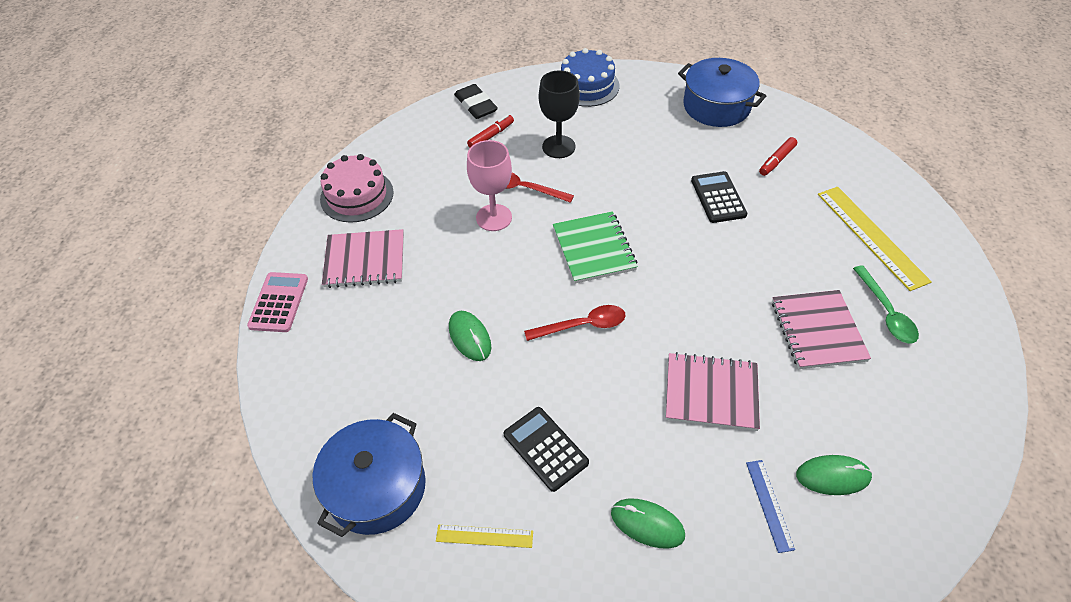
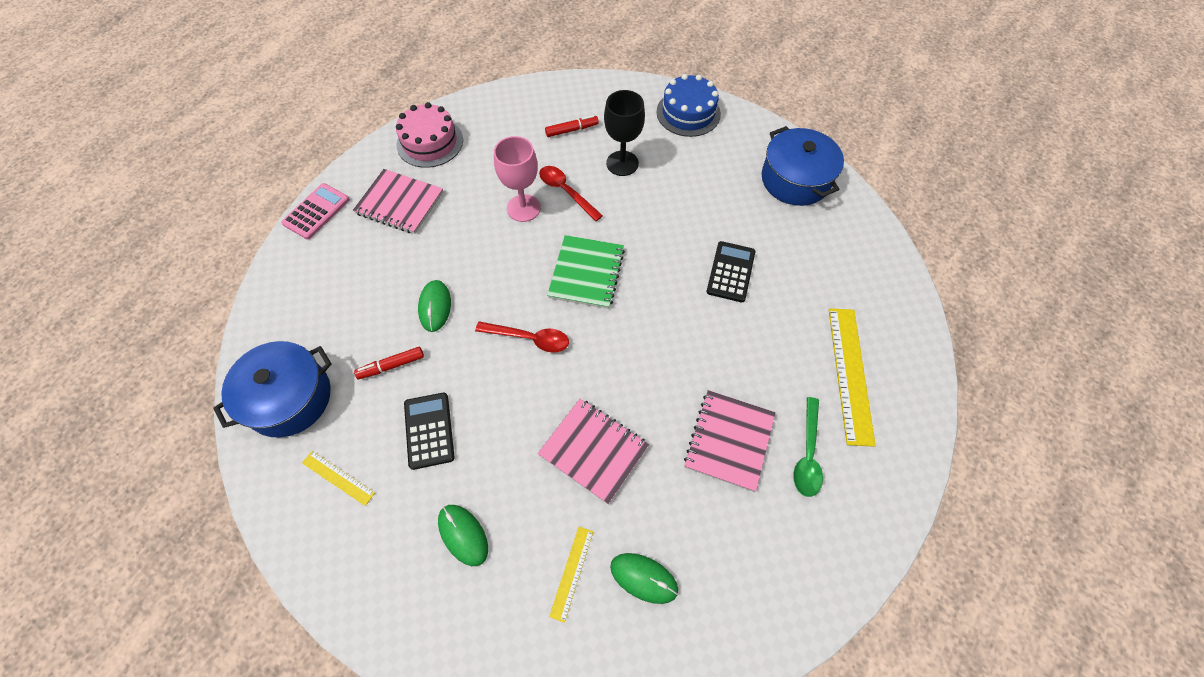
camera: 25 degrees right, 10 degrees up
(476, 105) = (578, 95): black eraser -> none
(769, 505) = (571, 573): blue ruler -> yellow ruler
(776, 160) = (813, 258): red marker -> red marker (391, 365)

